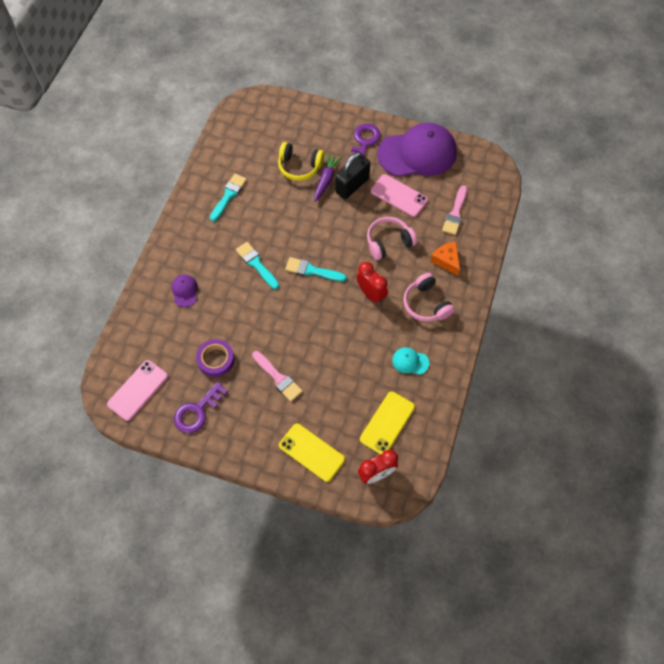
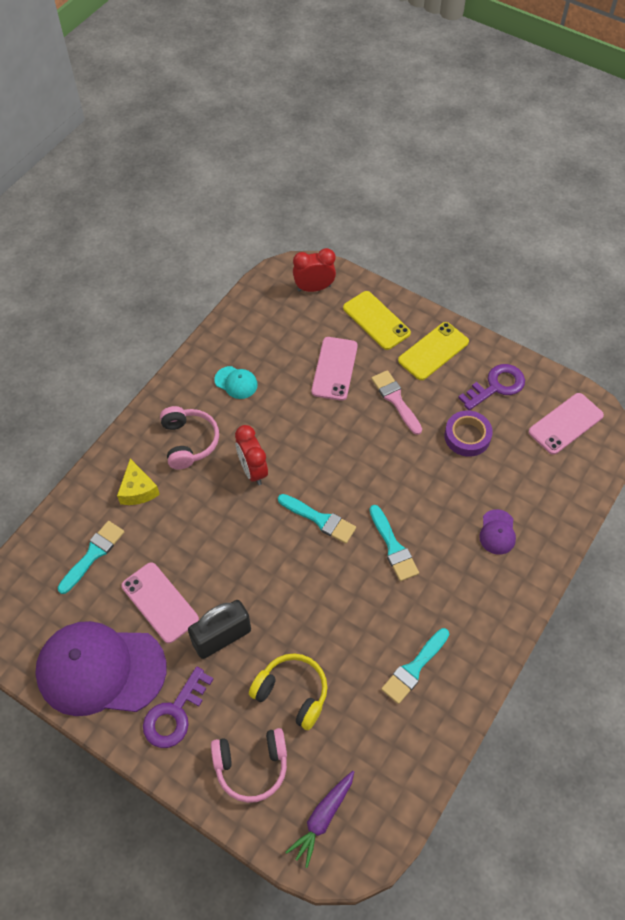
camera: 165 degrees left, 5 degrees down
(326, 180) = (258, 657): purple carrot -> purple carrot (322, 818)
(335, 394) = (334, 368): none -> pink phone
(387, 423) = (286, 329): yellow phone -> yellow phone (433, 351)
(388, 242) = (203, 534): pink headphones -> pink headphones (251, 766)
(446, 260) = (138, 490): orange cheese -> yellow cheese
(455, 213) = (93, 554): pink brush -> turquoise brush

